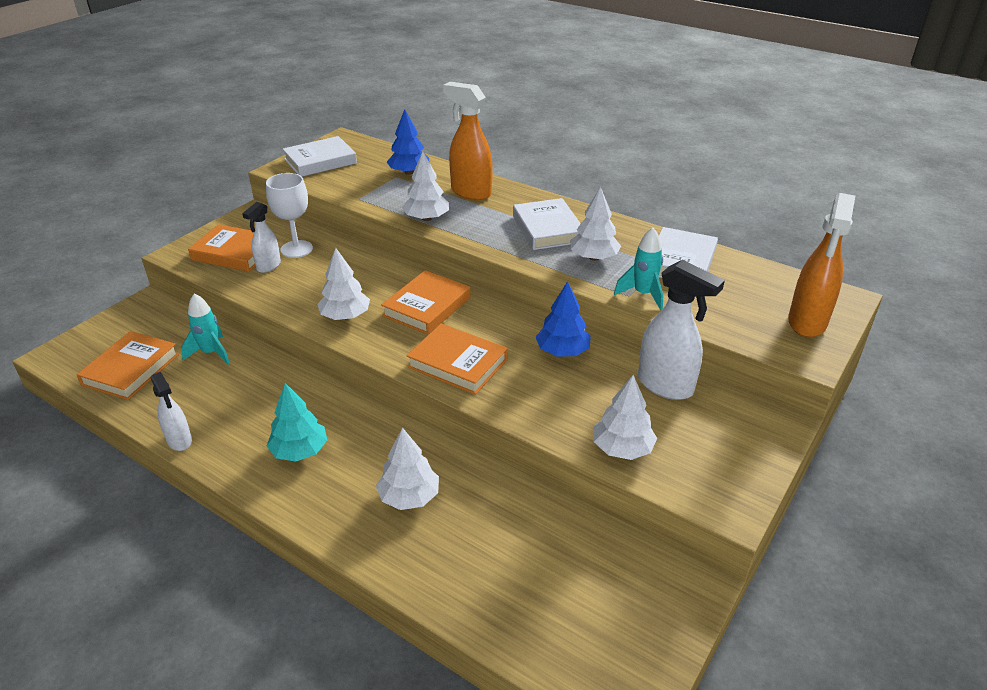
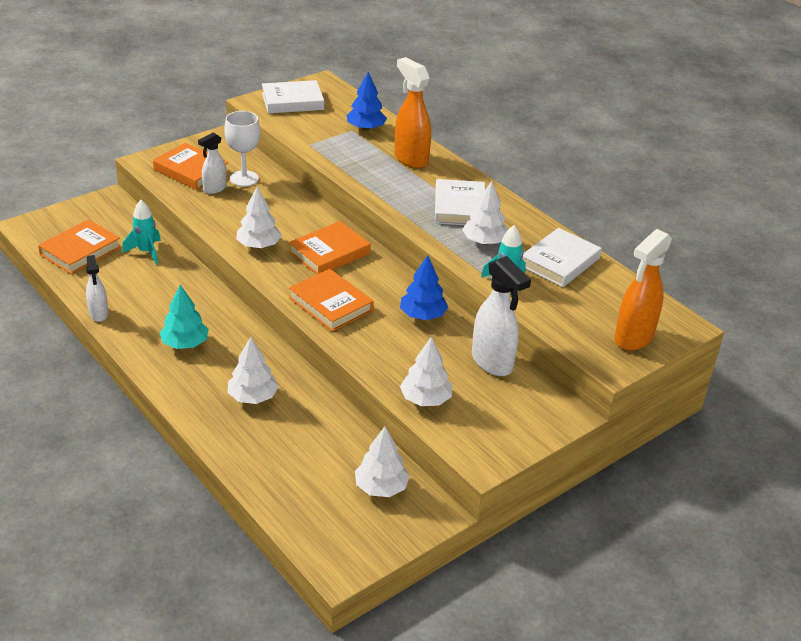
camera: 15 degrees right, 0 degrees up
(426, 218) = (358, 175): white tree -> white tree (381, 487)

